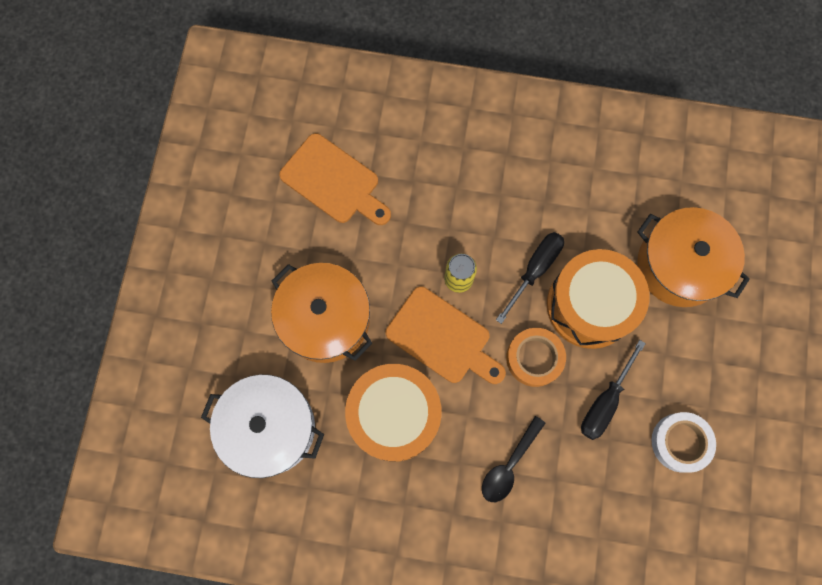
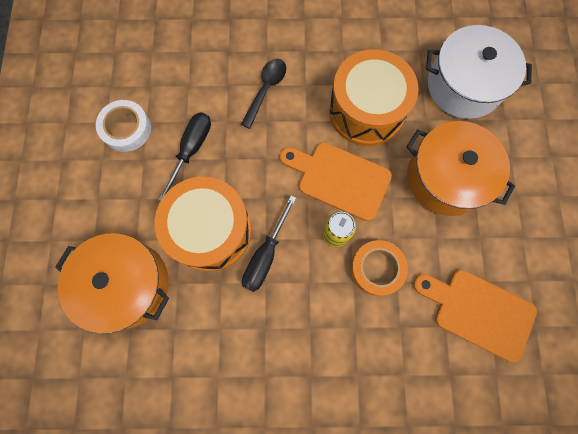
camera: 170 degrees right, 0 degrees up
(534, 358) = (256, 175): orange tape -> orange tape (377, 268)

